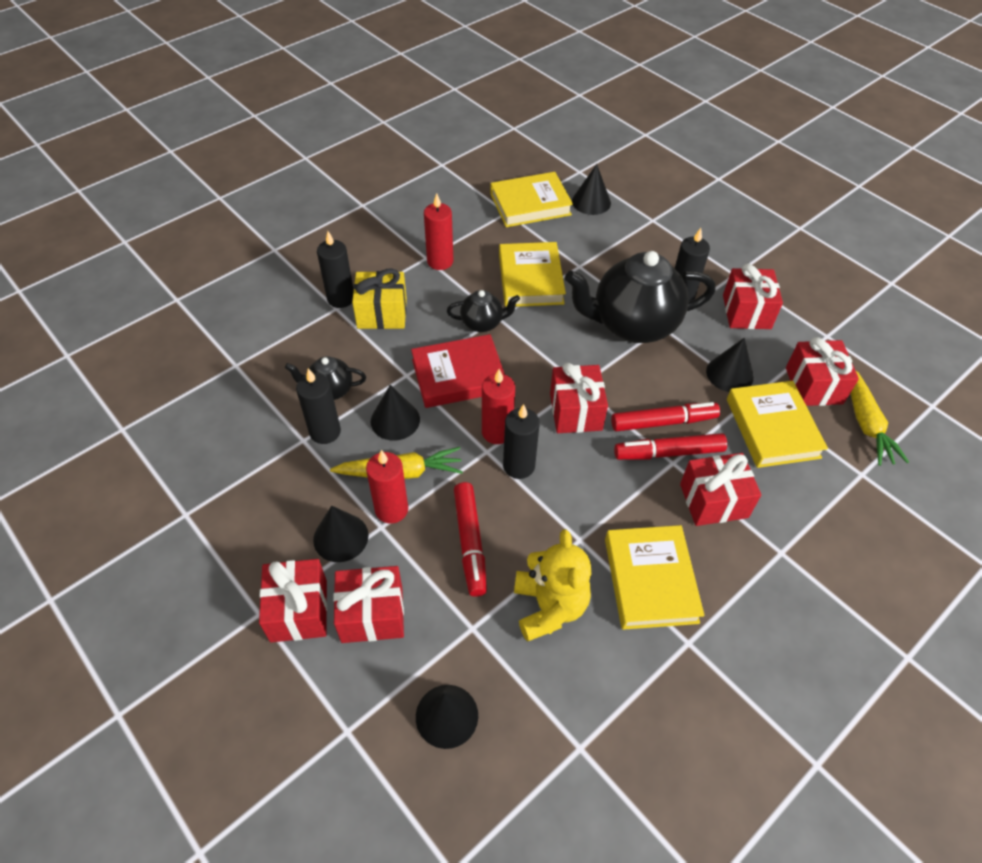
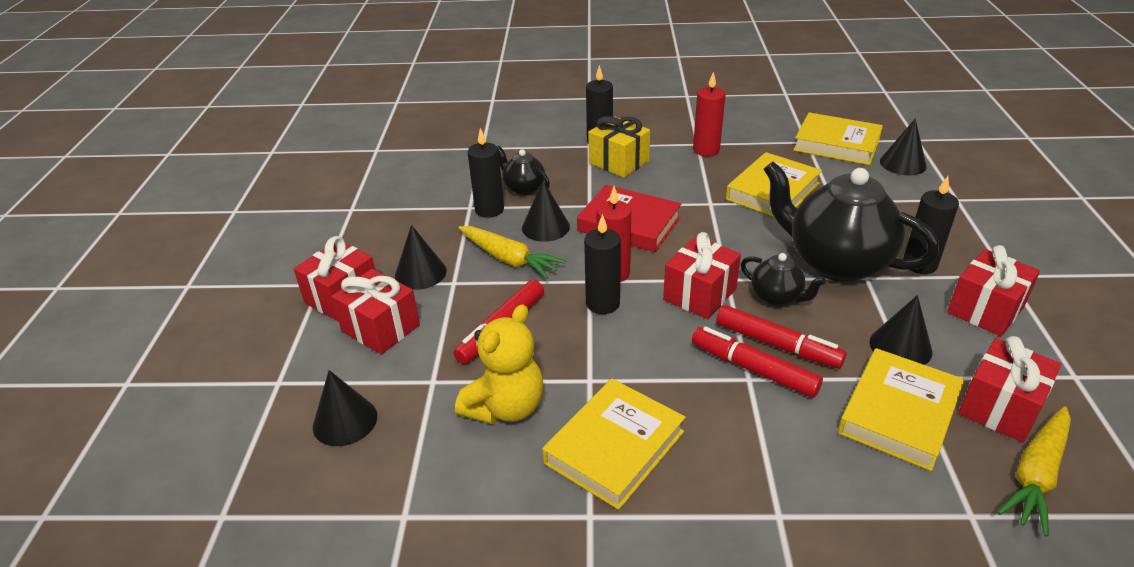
camera: 45 degrees right, 15 degrees down
(391, 509) = (474, 276): red candle -> none
(482, 323) = (692, 201): black teapot -> black teapot (776, 298)
(713, 501) = (755, 430): red gift -> none

